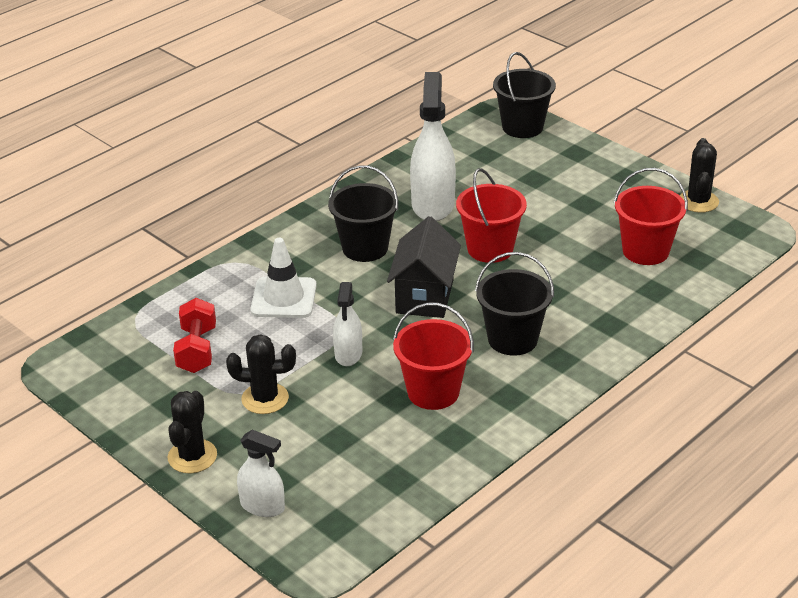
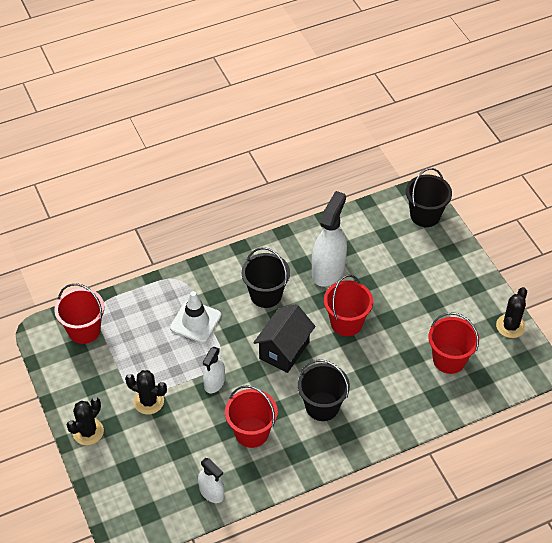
camera: 20 degrees right, 15 degrees up
(126, 347) = (84, 330): none -> red bucket
(197, 350) = (125, 347): red dumbbell -> none
(262, 506) = (112, 484): white spray bottle -> white spray bottle (211, 492)

